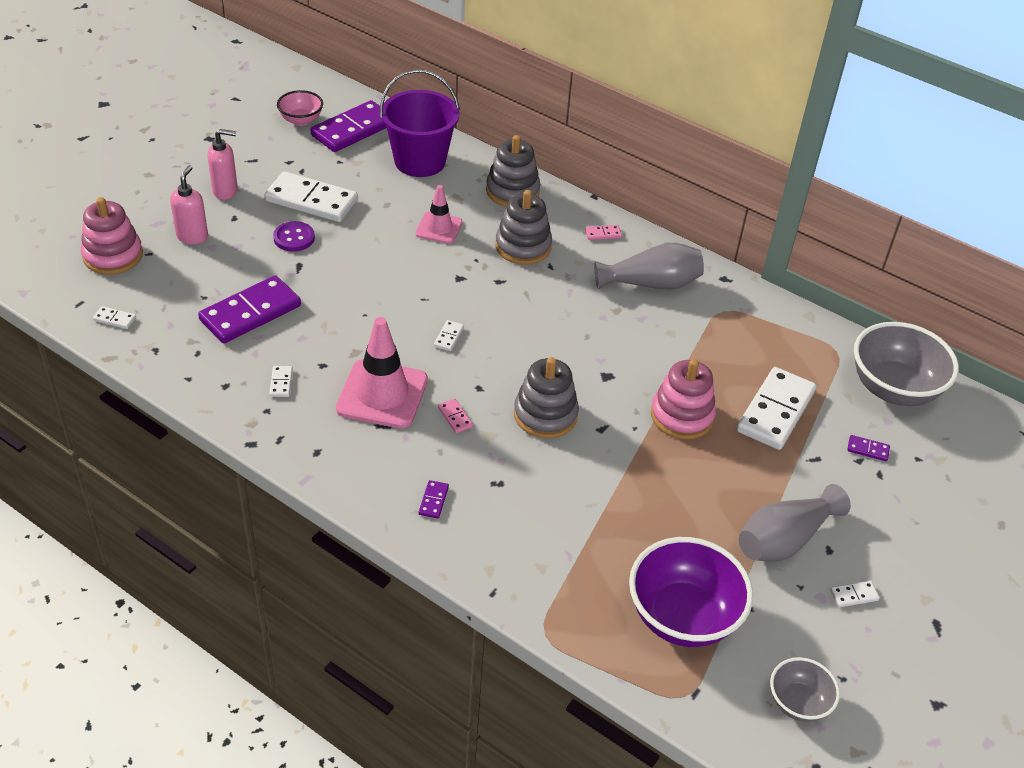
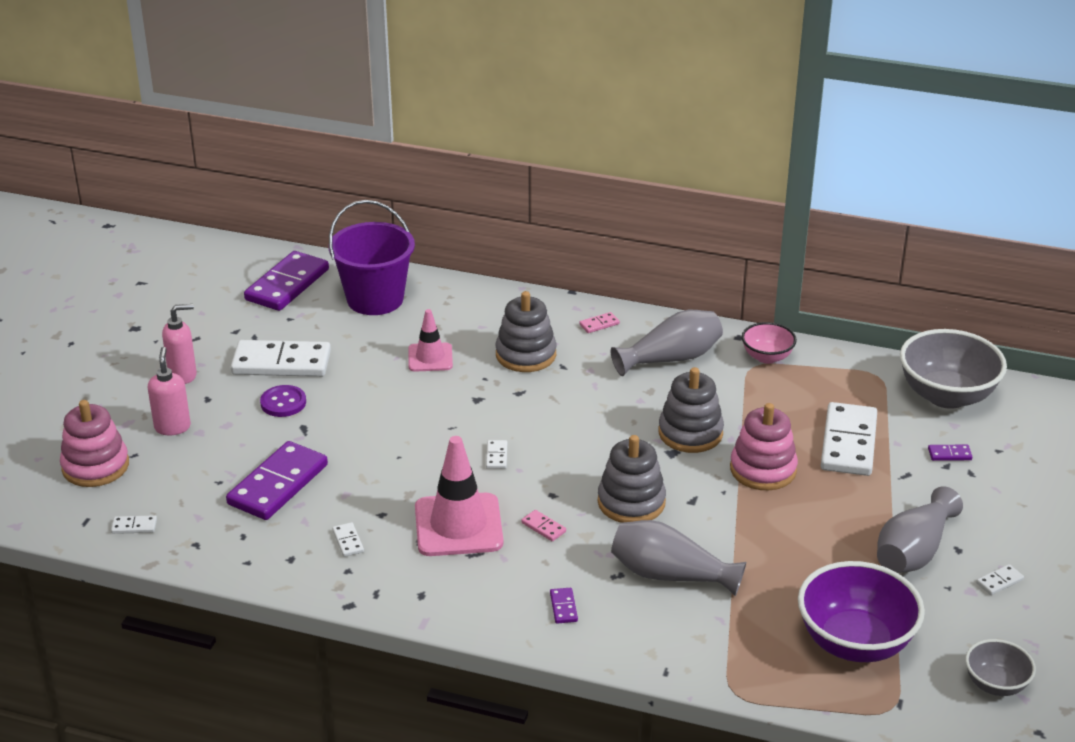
camera: 15 degrees left, 10 degrees down
(301, 120) = (225, 288): pink bowl -> pink bowl (767, 357)
(512, 191) = (487, 305): grey stacking toy -> grey stacking toy (690, 433)
(544, 497) = (670, 575): none -> grey vase

